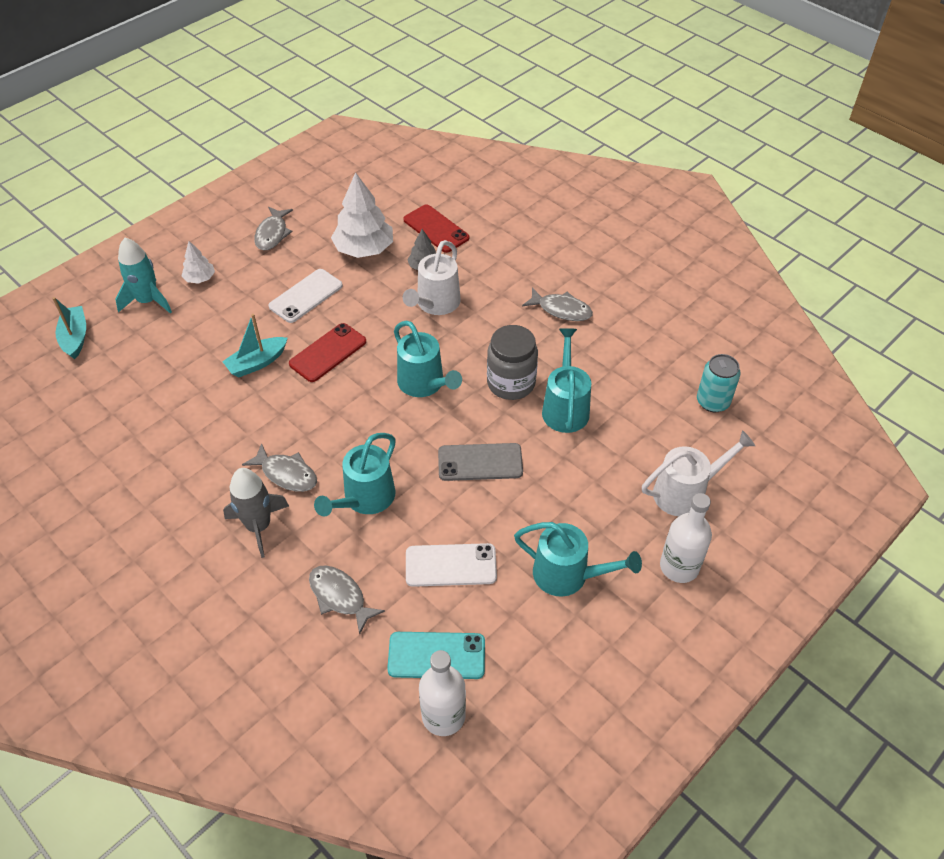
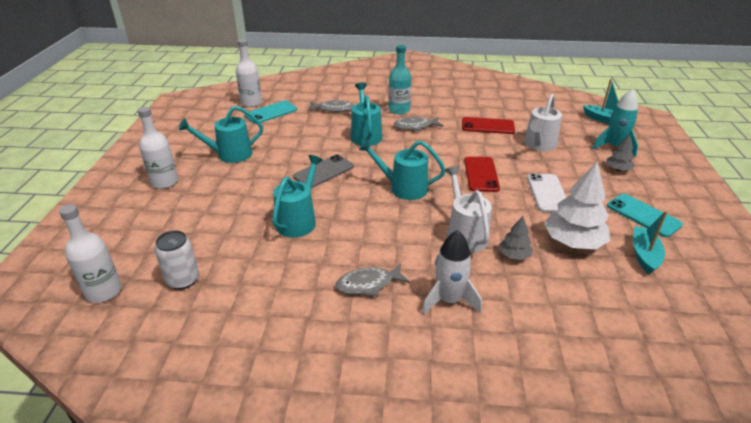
camera: 140 degrees right, 15 degrees down
(200, 278) = (618, 169): white tree -> grey tree
(257, 363) = (507, 152): turquoise boat -> turquoise boat (644, 255)
(259, 526) = (399, 110): grey rocket -> turquoise bottle
(272, 234) = (643, 215): grey fish -> turquoise phone
(436, 229) = (557, 292): red phone -> red phone (487, 126)
(451, 565) = (294, 134): white phone -> none
(511, 383) = (350, 215): grey jar -> none
(516, 266) = (449, 300): none -> white rocket
(565, 407) = (298, 220): turquoise watering can -> turquoise watering can turned 120 degrees counterclockwise
(685, 492) = (178, 215): white watering can -> white watering can (539, 145)
(712, 402) = (183, 280): turquoise can -> white can
(788, 430) = (104, 291): none -> white bottle

